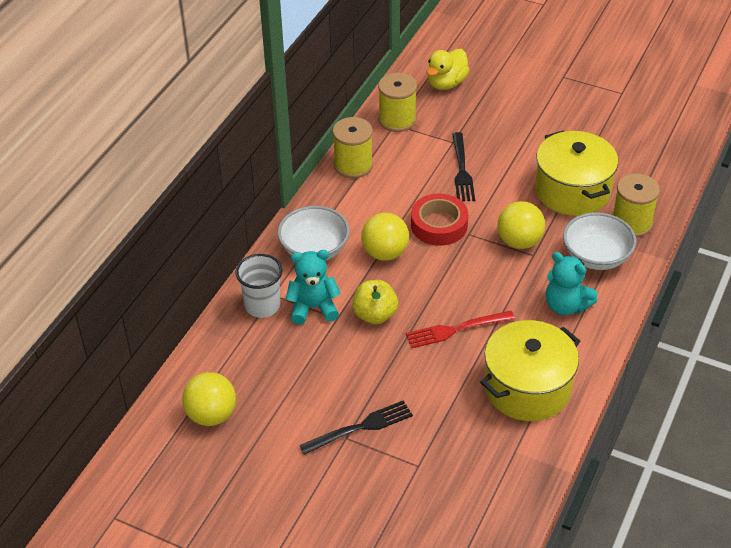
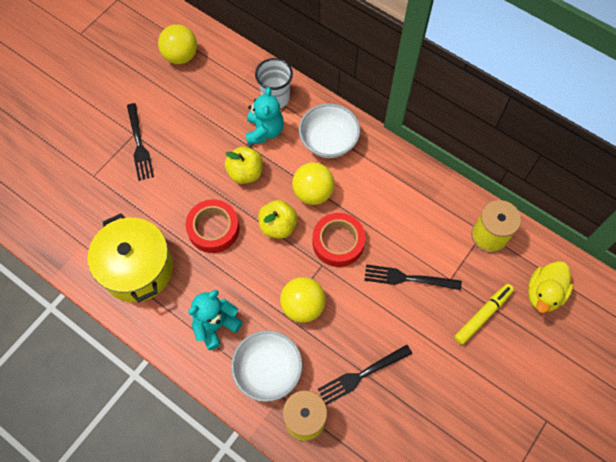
camera: 100 degrees right, 20 degrees up
(353, 165) = (429, 187): yellow spool -> none
(435, 275) = (278, 226): none -> yellow apple
(446, 83) = (543, 293): yellow duck -> yellow duck turned 105 degrees counterclockwise
(455, 330) = (213, 229): red fork -> red tape
(482, 118) = (483, 315): none -> yellow marker
(572, 191) = (361, 375): yellow pot -> black fork

